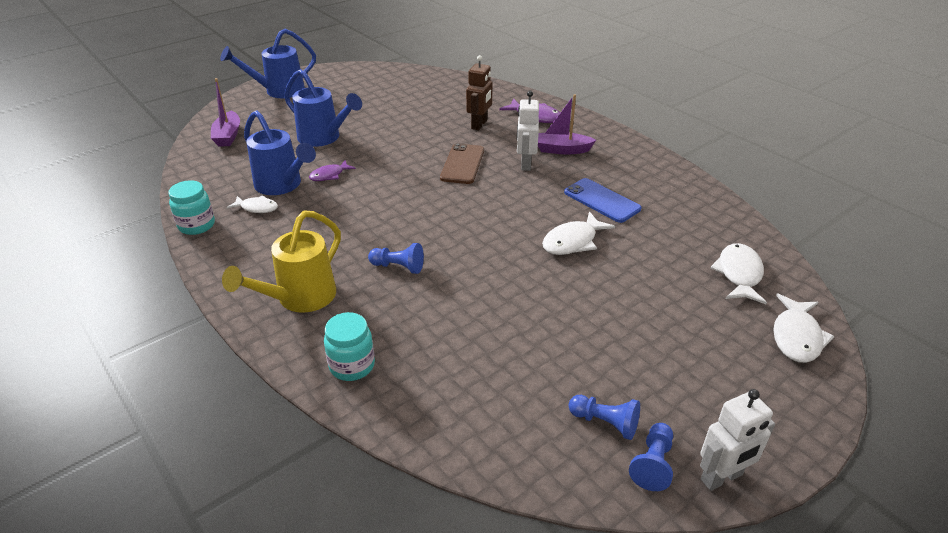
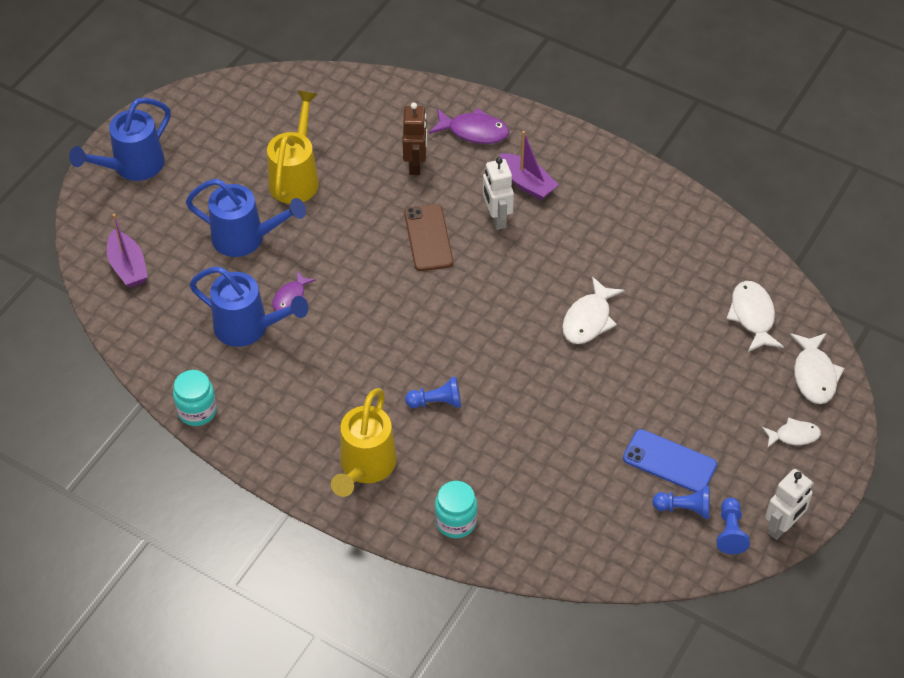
camera: 20 degrees left, 15 degrees up
(257, 208) = (243, 368): white fish -> white fish (794, 435)
(386, 115) = (296, 177): none -> yellow watering can
(562, 150) = (527, 183): purple boat -> purple boat turned 120 degrees counterclockwise
(602, 200) = (597, 253): blue phone -> blue phone (669, 461)

